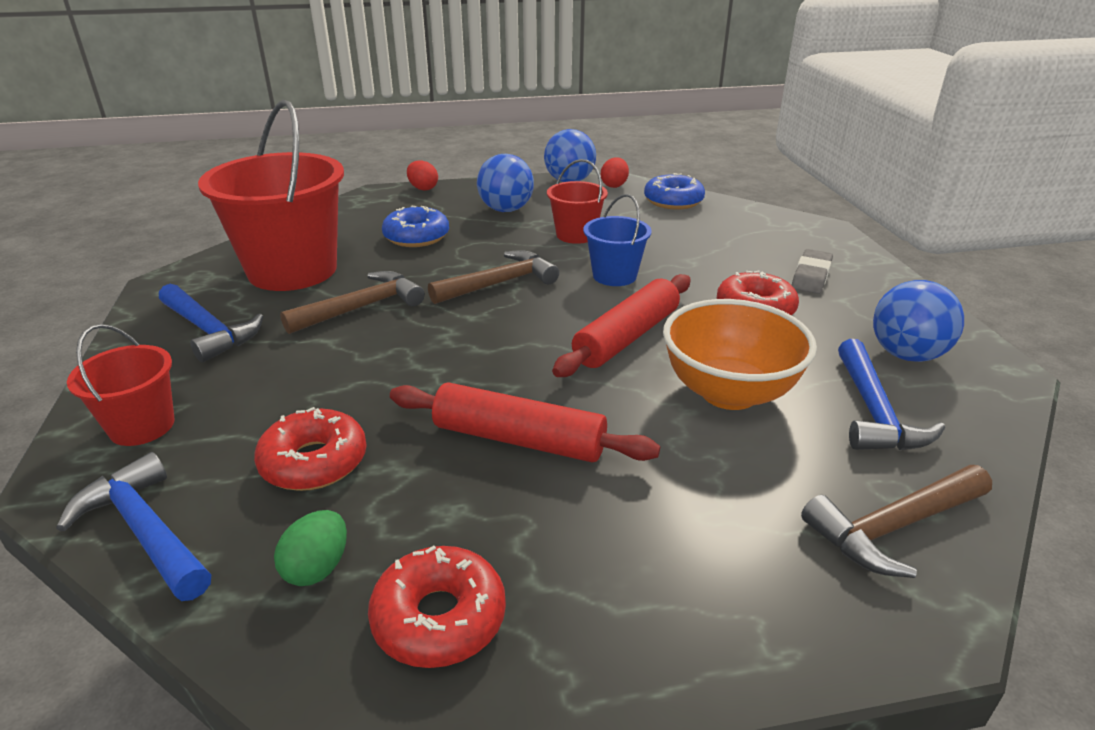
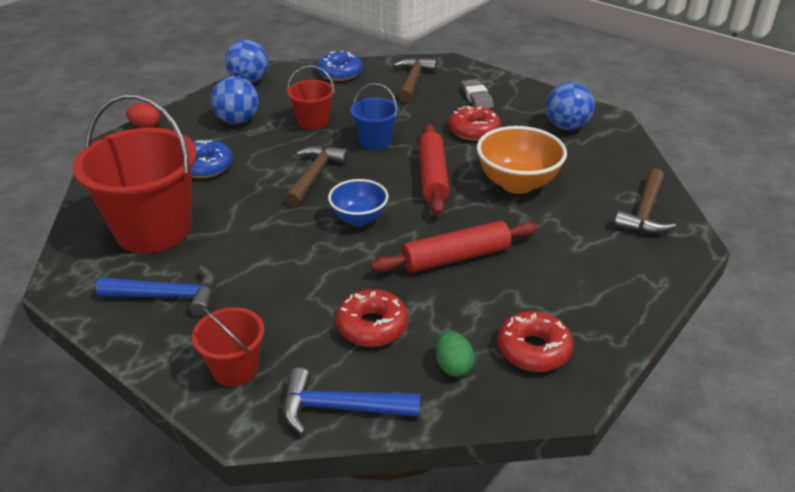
camera: 40 degrees left, 5 degrees up
(361, 308) = (250, 231): brown hammer -> brown hammer (413, 81)
(478, 343) = (359, 218): none -> blue bowl
(614, 185) = (285, 74): red egg -> none
(874, 412) = (584, 163): blue hammer -> none

